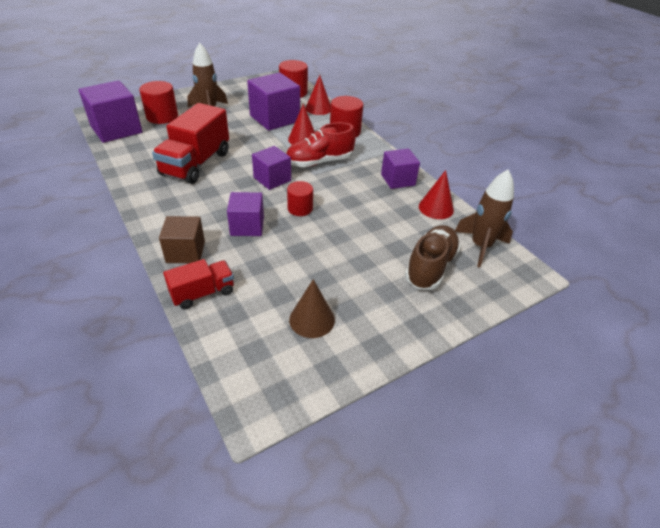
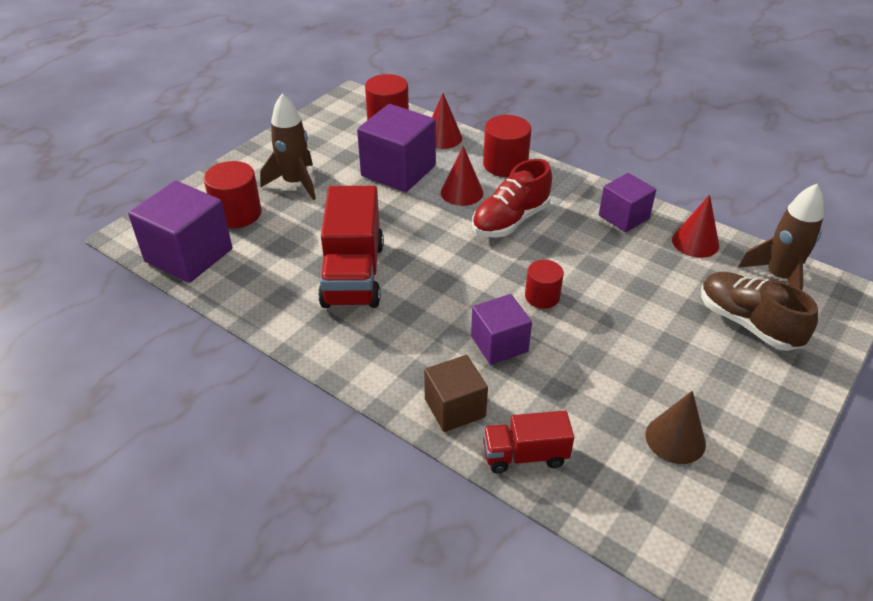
camera: 20 degrees left, 0 degrees up
(203, 293) = (525, 455): red truck -> red truck turned 135 degrees counterclockwise
(272, 179) = (473, 265): purple cube -> none
(430, 267) = (747, 323): brown shoe -> brown shoe turned 45 degrees counterclockwise

